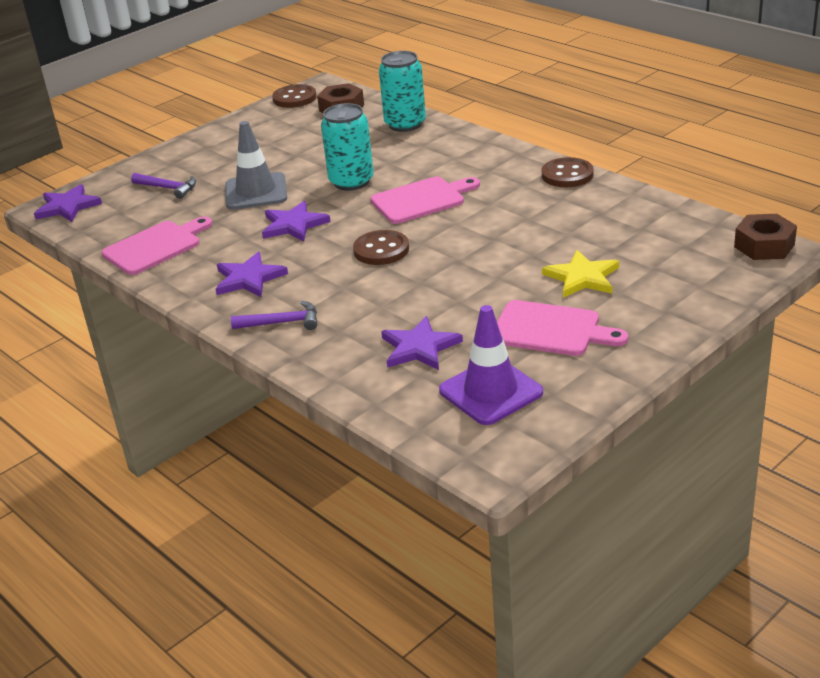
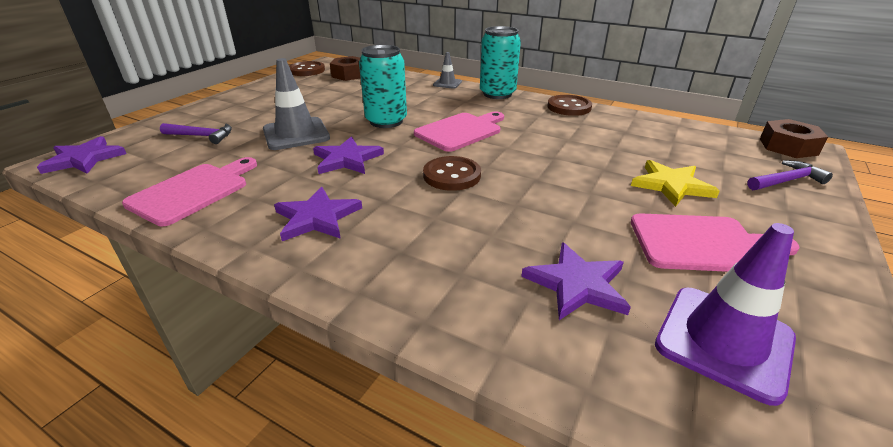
camera: 20 degrees left, 0 degrees up
(282, 322) = (381, 269): purple hammer -> purple hammer (786, 181)
(405, 124) = (408, 82): turquoise can -> turquoise can (497, 94)
(450, 129) = (447, 83): none -> grey traffic cone

